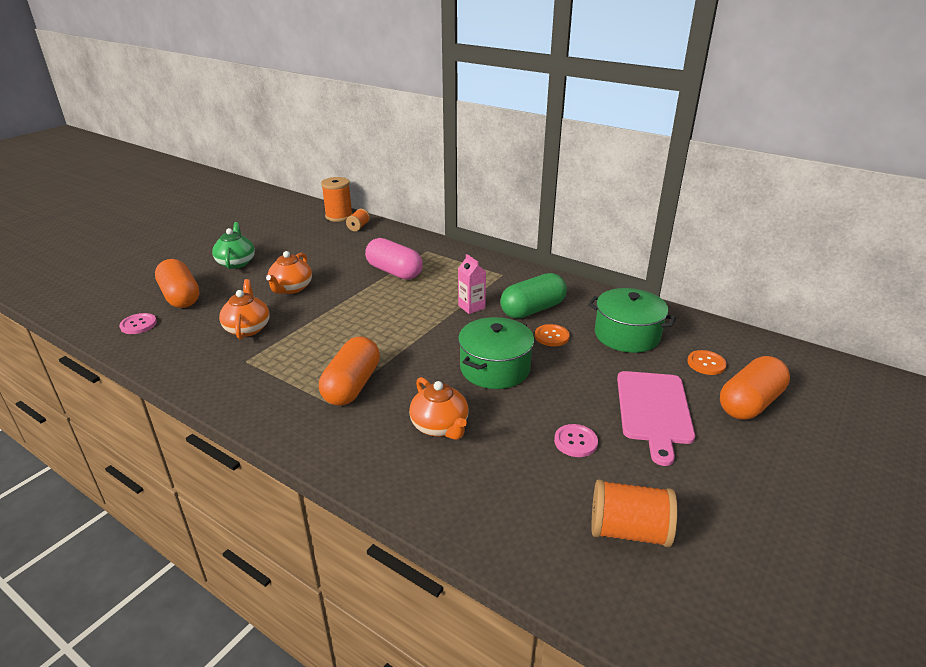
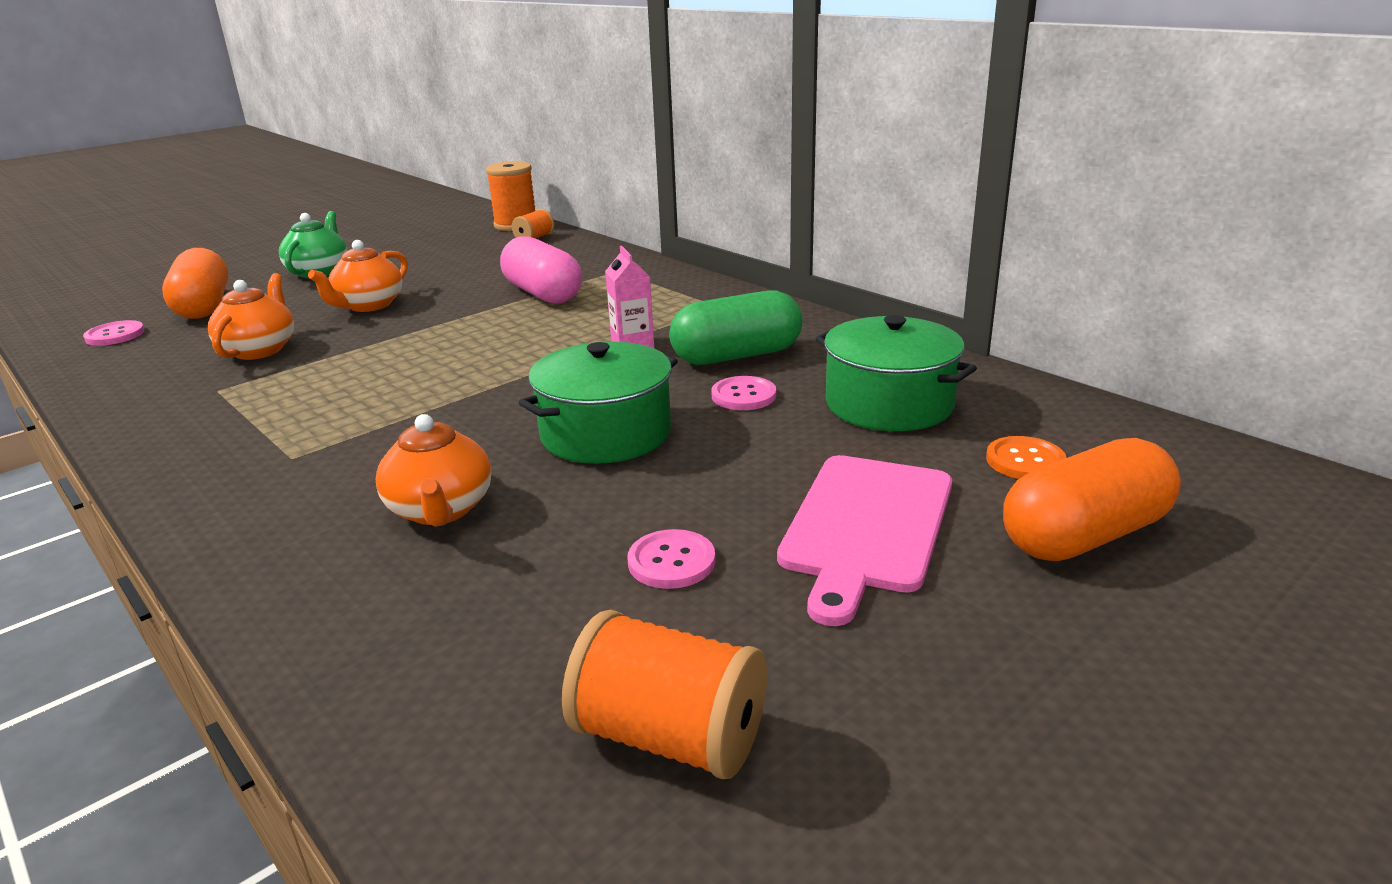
camera: 15 degrees right, 5 degrees down
(352, 386) = (346, 436): orange capsule -> none
(551, 336) = (743, 395): orange button -> pink button

